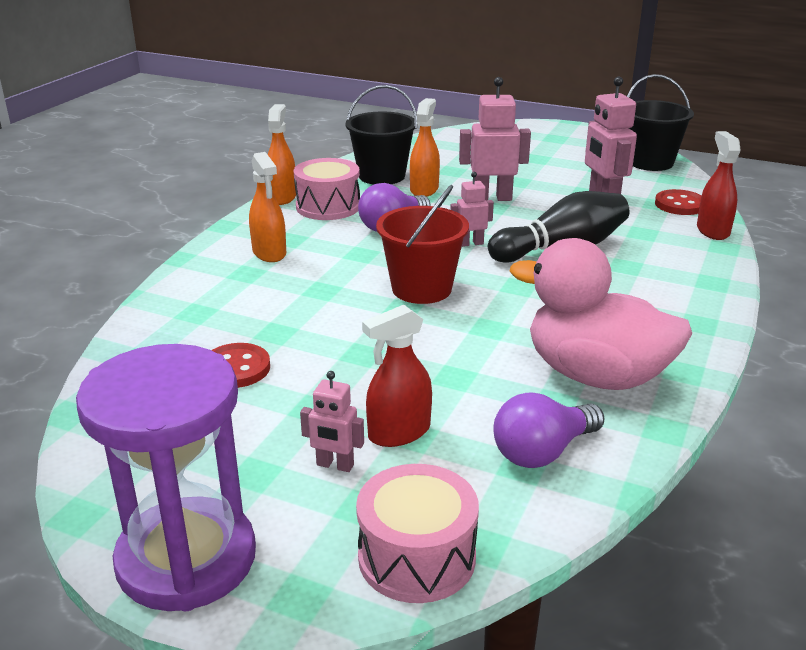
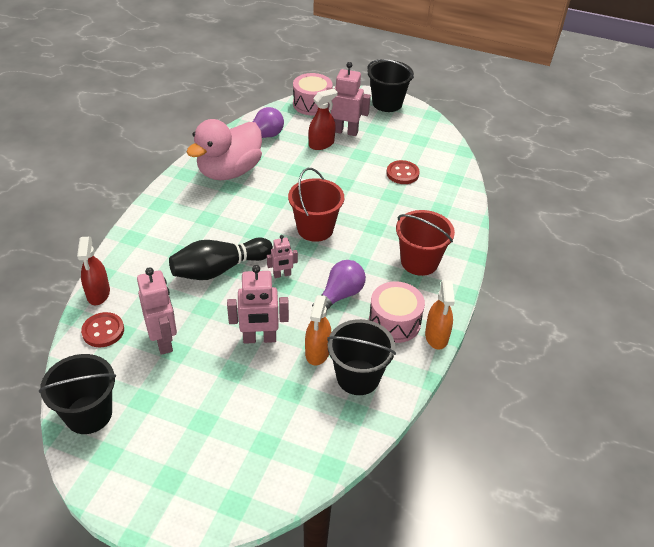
camera: 175 degrees right, 15 degrees up
(186, 559) = (387, 103): purple hourglass -> black bucket
(269, 253) = (419, 262): orange spray bottle -> red bucket
(335, 465) = (345, 131): pink robot -> pink robot, size x1.77
(596, 375) = (229, 171): pink duck -> pink duck turned 105 degrees clockwise

